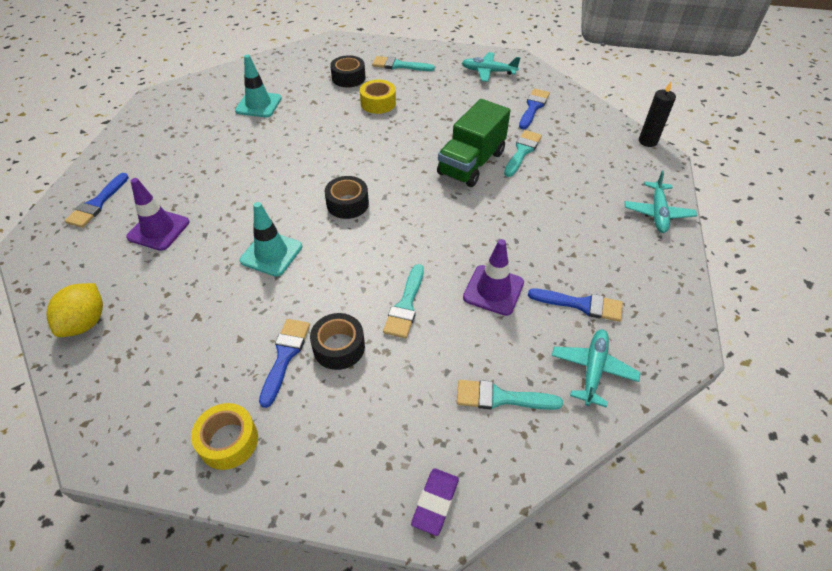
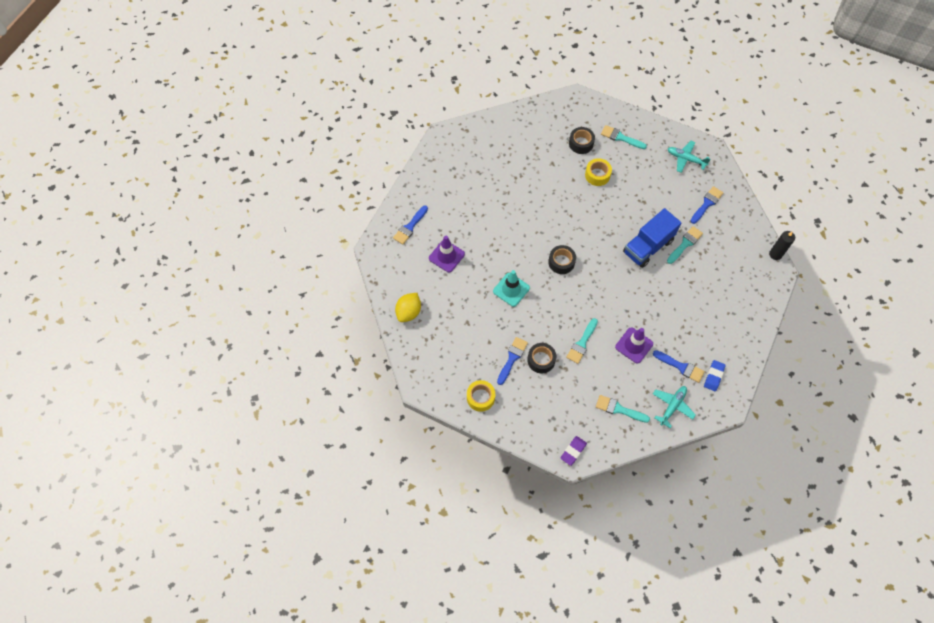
camera: 15 degrees right, 15 degrees up
(258, 105) = (514, 158): turquoise traffic cone -> none
(471, 163) = (648, 246): green truck -> blue truck
(639, 307) = (714, 376): none -> blue eraser
(657, 213) = (754, 315): turquoise plane -> none

